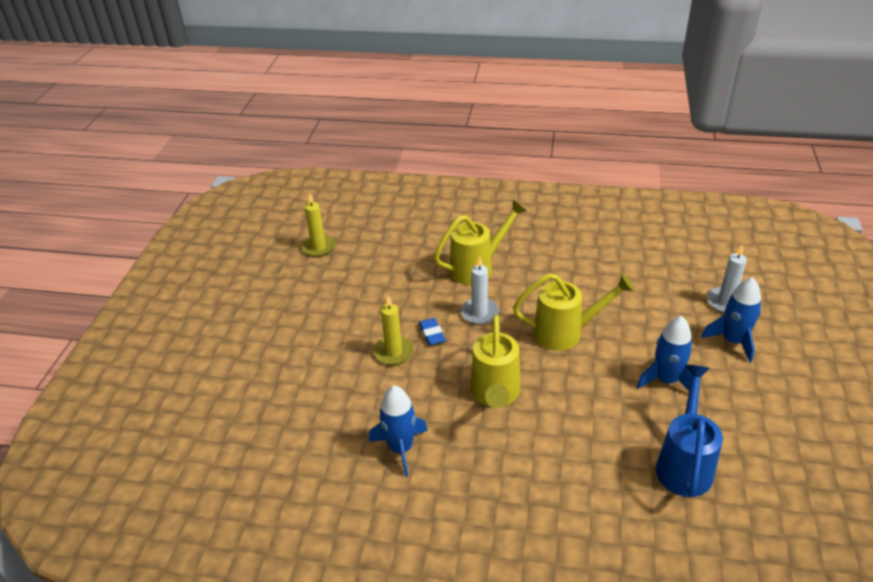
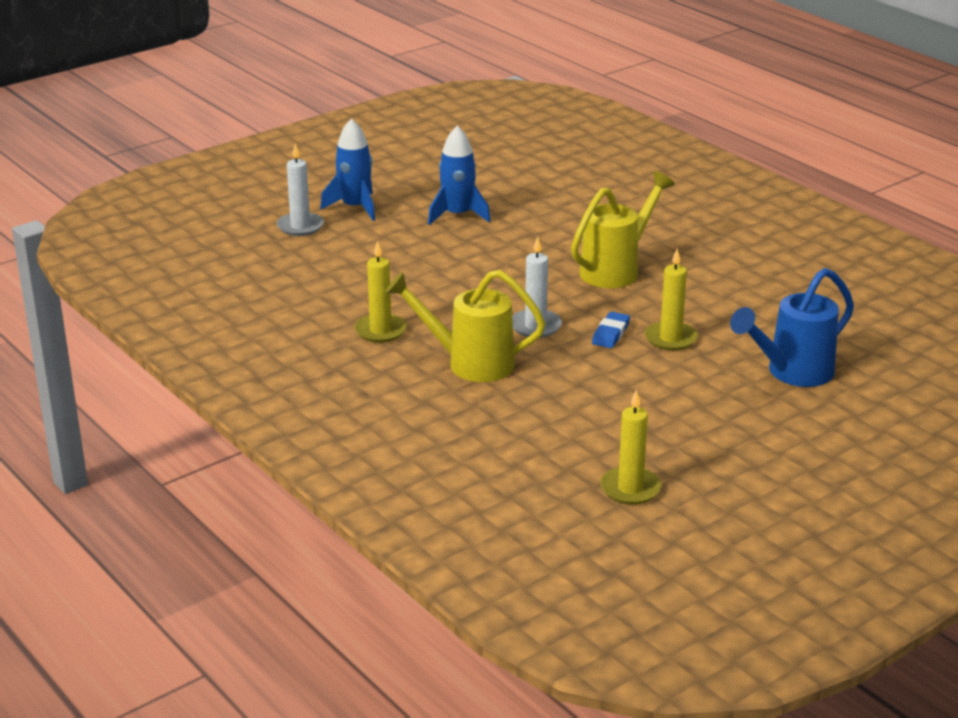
camera: 140 degrees left, 10 degrees down
(401, 448) = (747, 278): blue rocket -> none
(550, 259) = (380, 331): none -> yellow candle
(566, 333) = (480, 274): yellow watering can -> none
(684, 463) = (534, 181): blue watering can -> blue watering can (791, 373)

